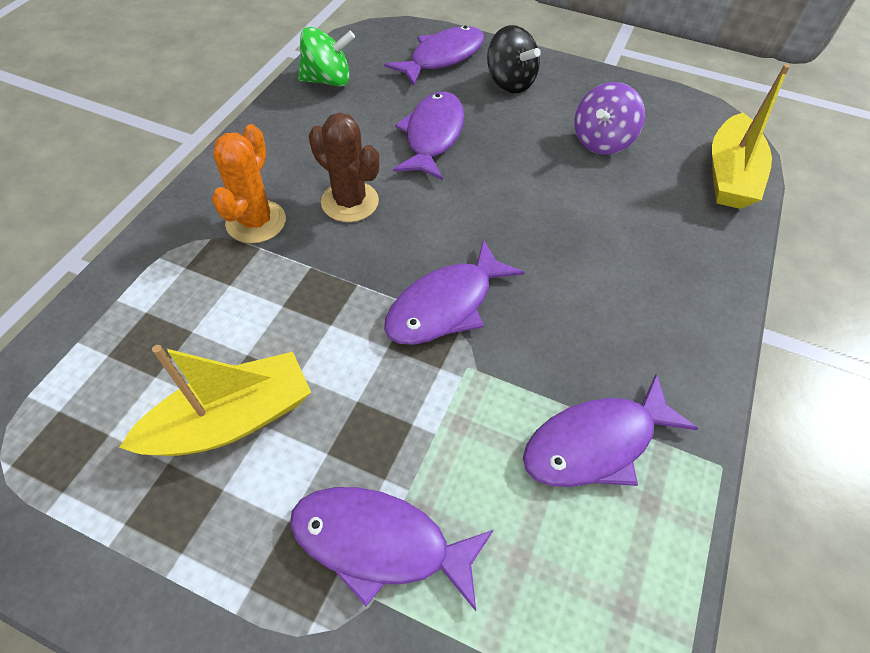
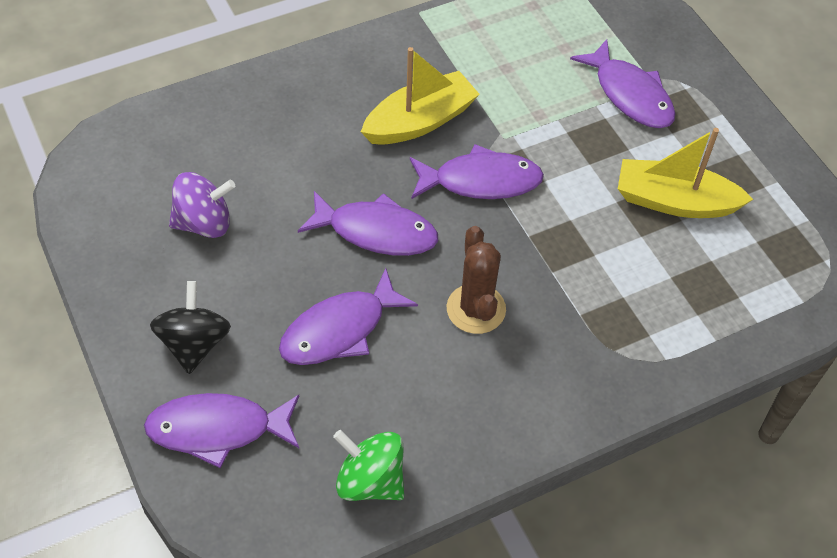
camera: 140 degrees left, 0 degrees up
(256, 222) = (567, 341): orange cactus -> none
(596, 443) = (472, 60): purple fish -> purple fish (376, 232)
(729, 175) = (153, 129): yellow boat -> yellow boat (420, 121)

